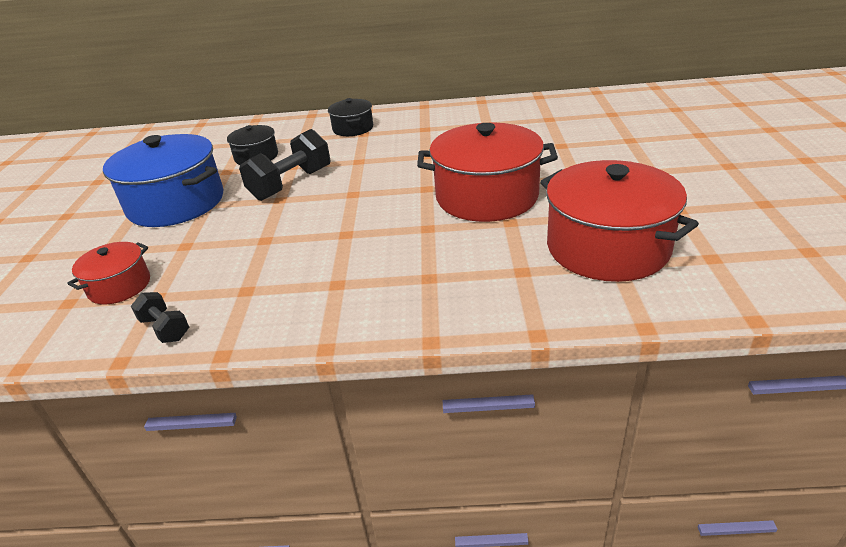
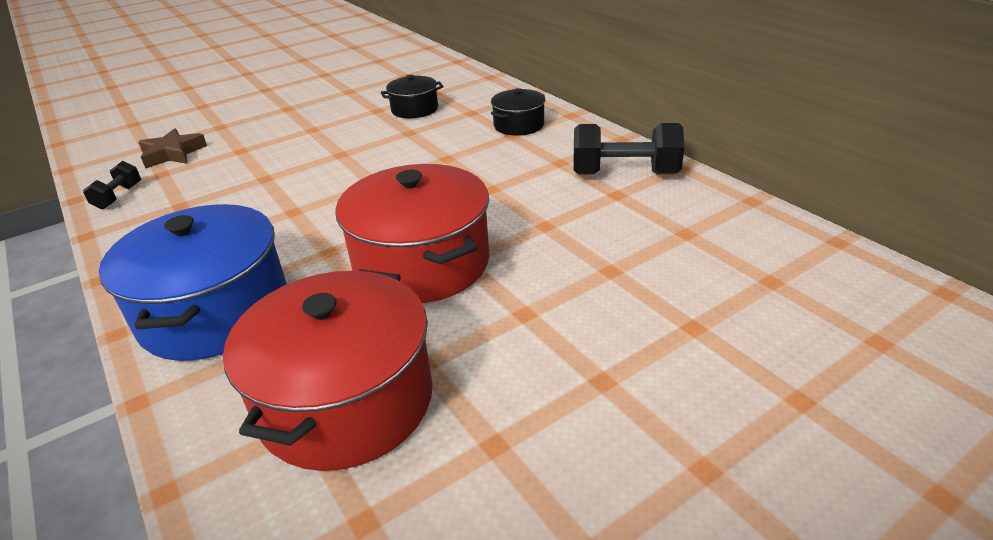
camera: 55 degrees right, 0 degrees up
(119, 286) = (173, 154): red pot -> brown star
(176, 203) = (307, 116): blue pot -> blue pot (215, 312)
(291, 184) = (373, 146): black dumbbell -> black dumbbell (624, 174)

